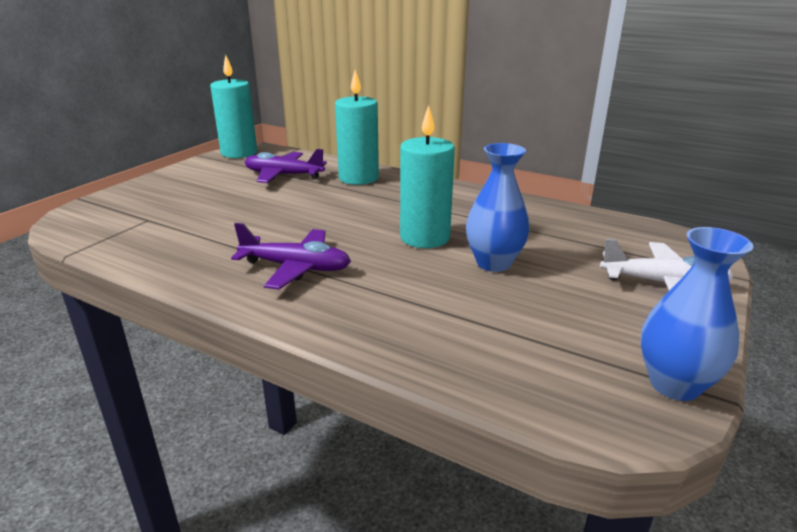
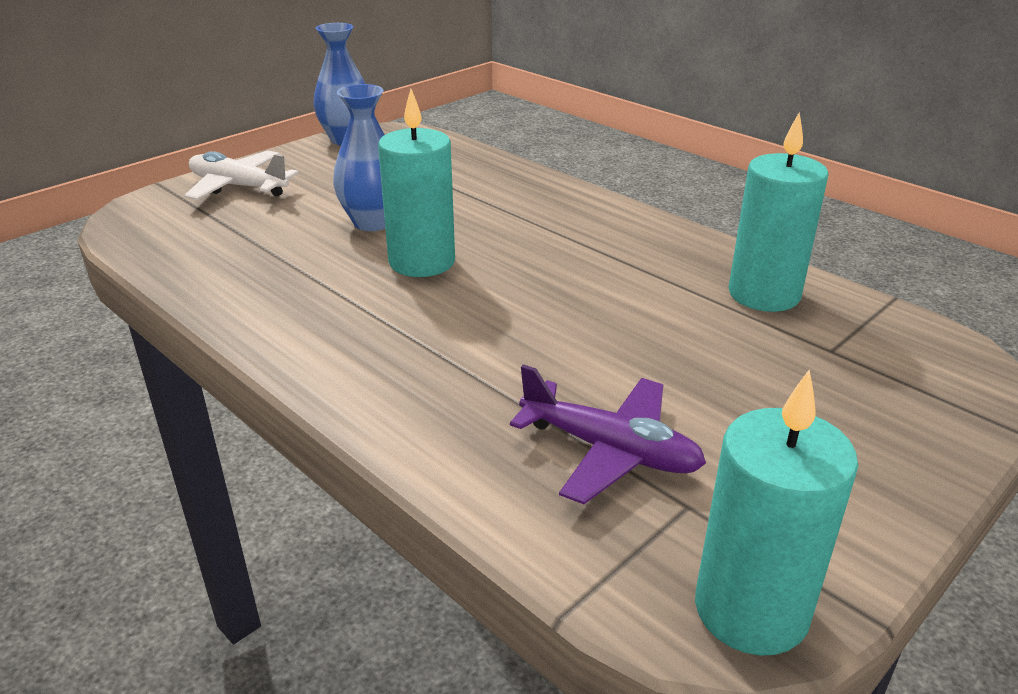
camera: 165 degrees left, 5 degrees up
(296, 267) = (593, 244): purple plane -> none
(358, 178) = (449, 412): turquoise candle -> turquoise candle (764, 294)

